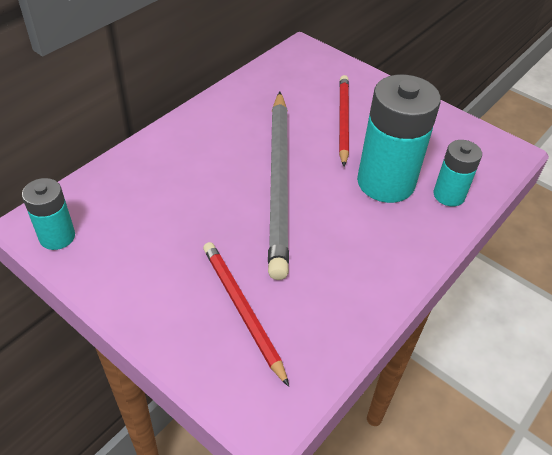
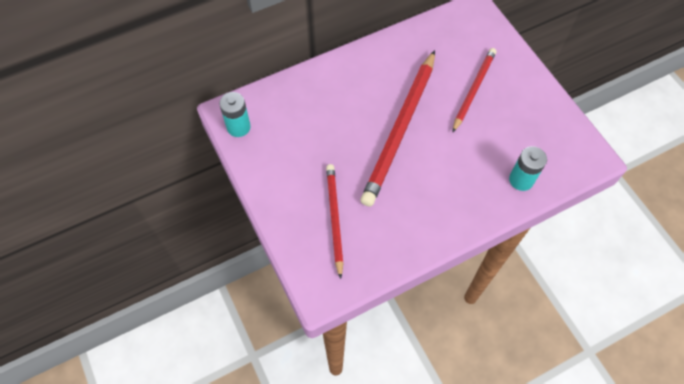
camera: 25 degrees right, 15 degrees up
(279, 182) = (400, 130): grey pencil -> red pencil
(385, 182) = (478, 154): turquoise battery -> none

